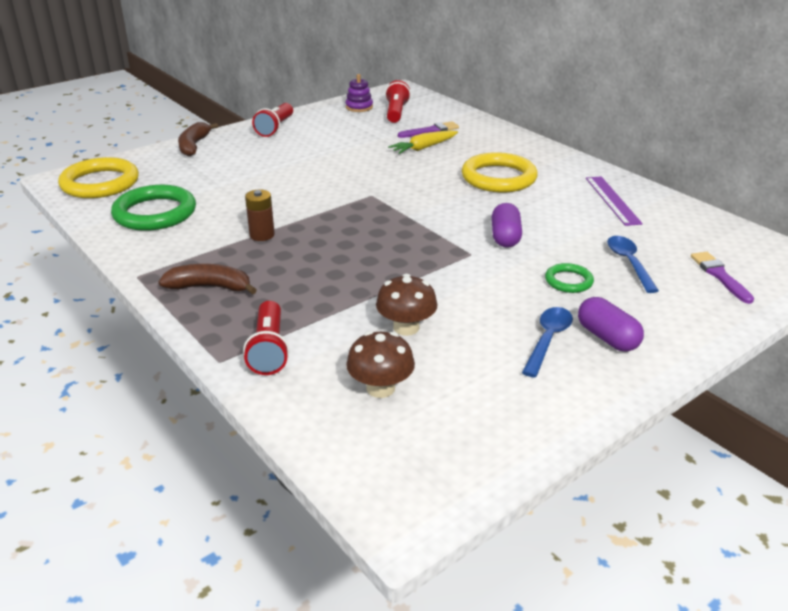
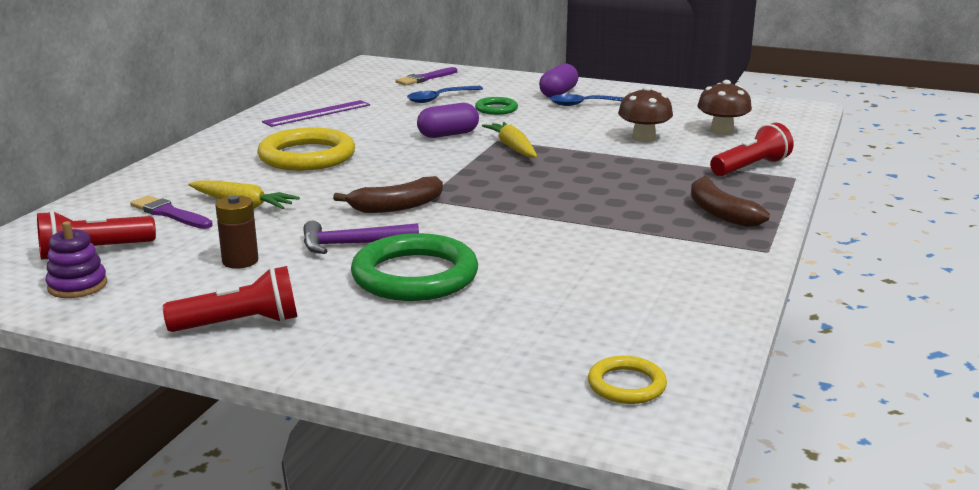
camera: 120 degrees left, 10 degrees down
(100, 183) = (626, 385): yellow ring -> yellow ring, size x0.51
(155, 213) = (641, 299): green ring -> green ring (415, 275)
(194, 145) = (388, 368): brown banana -> brown banana (397, 206)
(262, 235) = (594, 222): brown battery -> brown battery (240, 261)
(328, 163) = (352, 244): none -> purple hammer
(443, 254) = (513, 148): none -> yellow carrot

